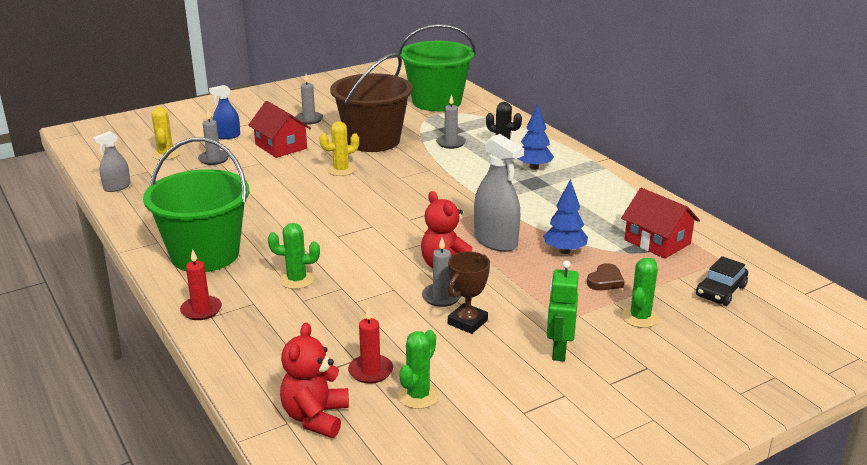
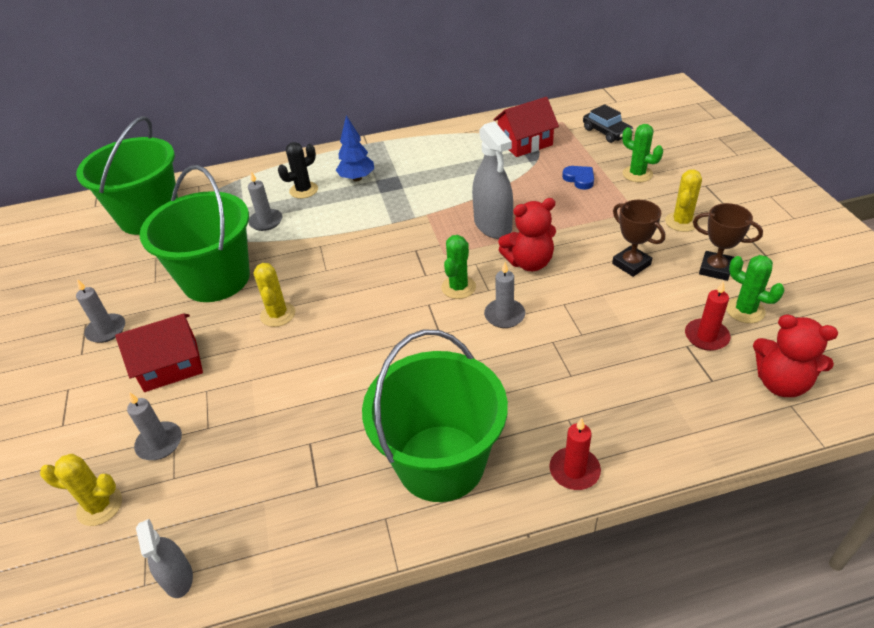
camera: 70 degrees left, 15 degrees up
(227, 136) = (91, 423): blue spray bottle -> none
(296, 280) = (527, 377): green cactus -> green cactus (458, 287)
(373, 141) = (216, 279): brown bucket -> green bucket
(441, 297) = (585, 274): grey candle -> grey candle (504, 315)
(481, 376) = (715, 269): none -> brown trophy
(495, 241) = (493, 225): grey spray bottle -> grey spray bottle turned 90 degrees clockwise
(558, 351) = (681, 222): green robot -> yellow cactus
(564, 251) = (524, 190): blue tree -> none
(605, 281) = (579, 179): brown heart -> blue heart

